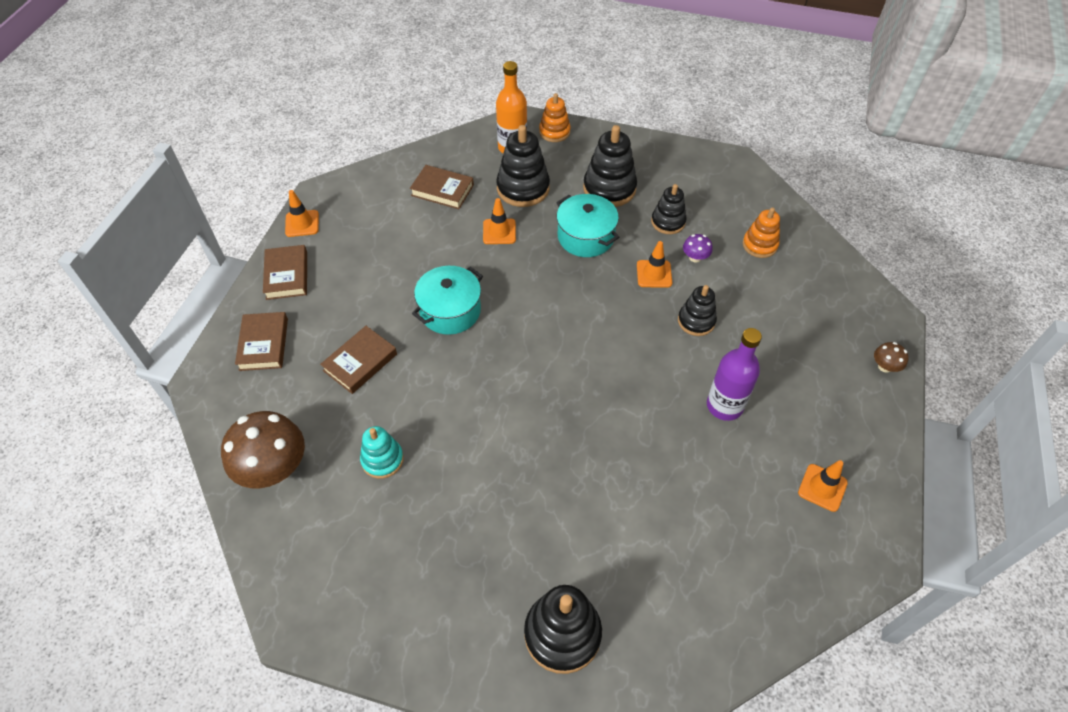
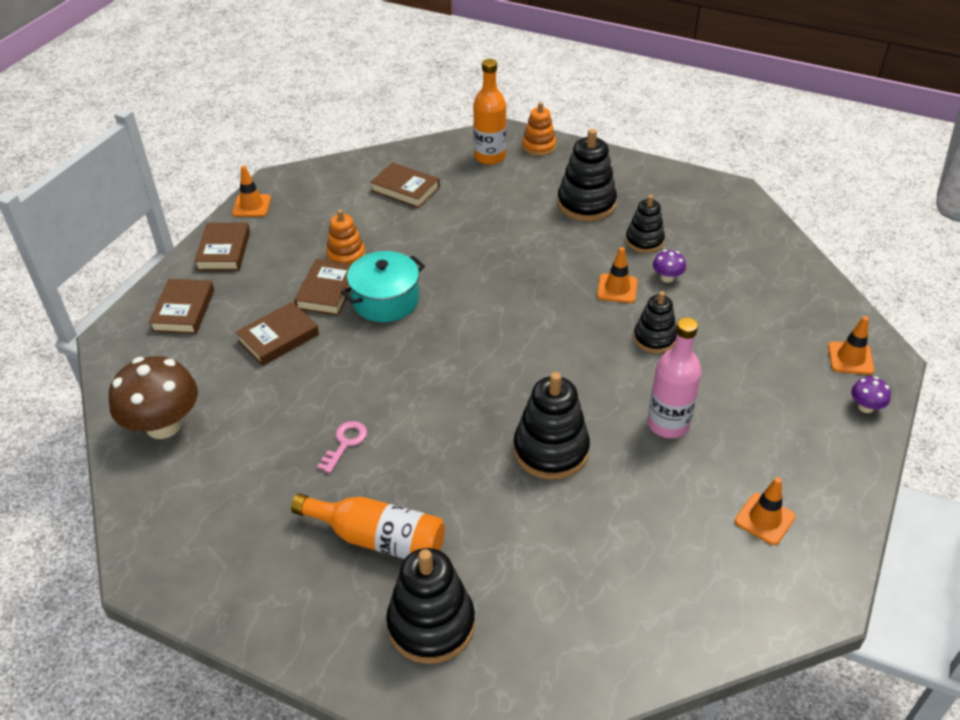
camera: 10 degrees right, 10 degrees down
(382, 460) = (278, 431): turquoise stacking toy -> none
(394, 307) = (327, 291): none -> brown book
(446, 464) = (345, 443): none -> pink key
(497, 556) = (378, 538): none -> orange bottle
(499, 231) = (456, 232): orange traffic cone -> orange traffic cone (850, 358)
(523, 188) = (492, 195): black stacking toy -> black stacking toy (551, 450)
(585, 237) = (549, 246): turquoise pot -> none
(724, 406) = (668, 424): purple bottle -> pink bottle
(759, 245) = (744, 273): orange stacking toy -> orange stacking toy (346, 256)
(884, 366) = (865, 407): brown mushroom -> purple mushroom

